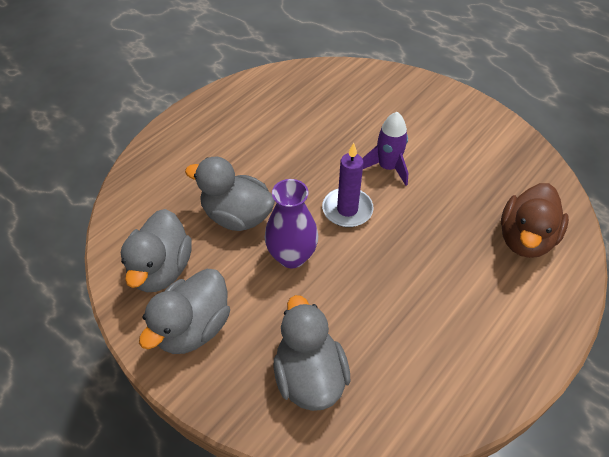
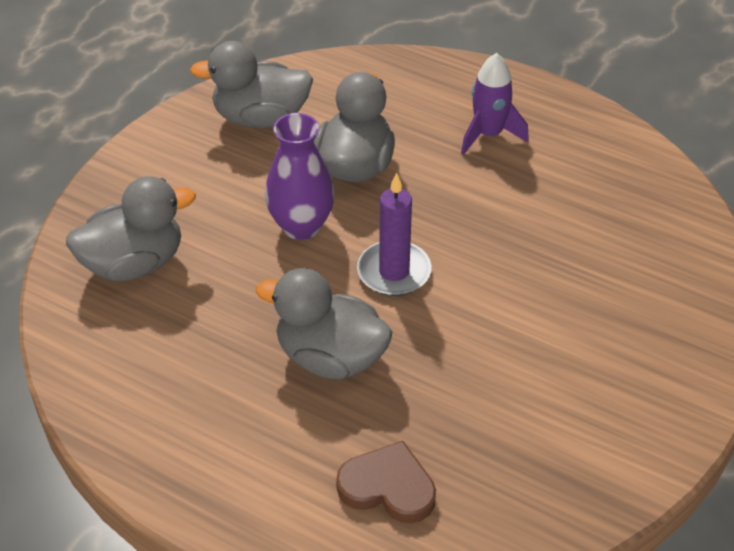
camera: 80 degrees right, 5 degrees down
(193, 328) = (186, 159): grey duck -> grey duck (330, 357)
(387, 167) = (491, 310): purple rocket -> purple rocket (488, 135)
(525, 239) = (388, 487): brown duck -> brown heart

